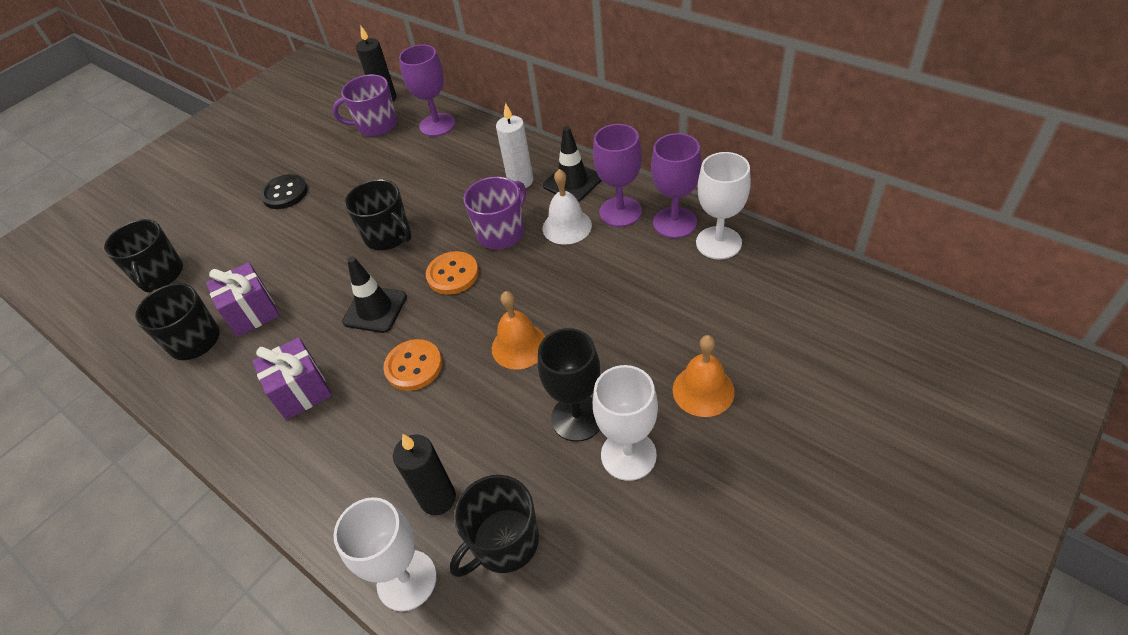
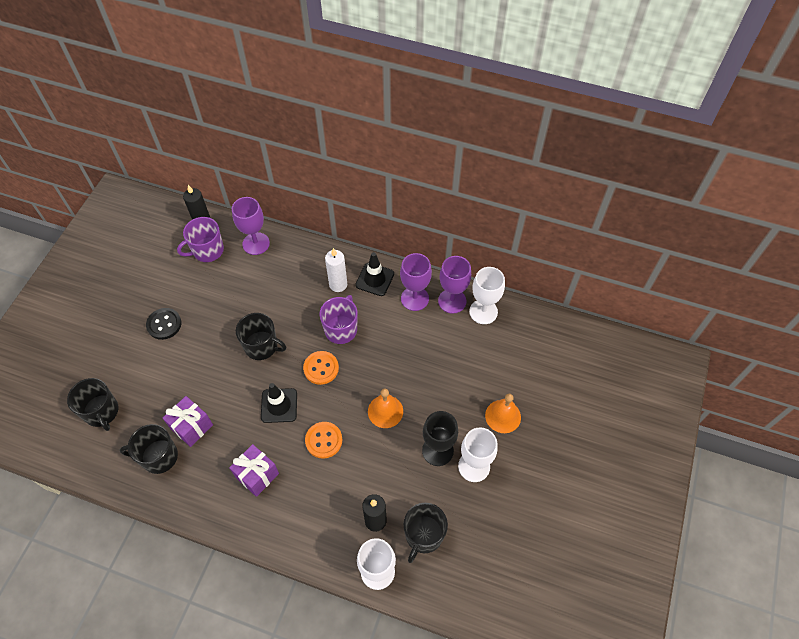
camera: 25 degrees left, 10 degrees up
(567, 226) = (383, 316): white bell -> none

